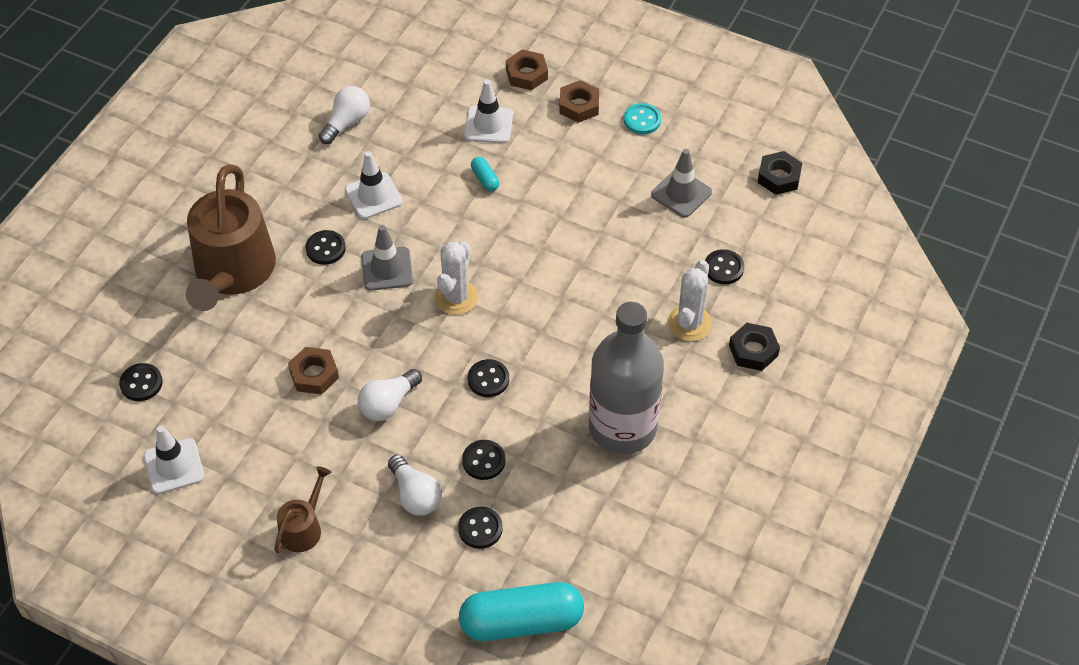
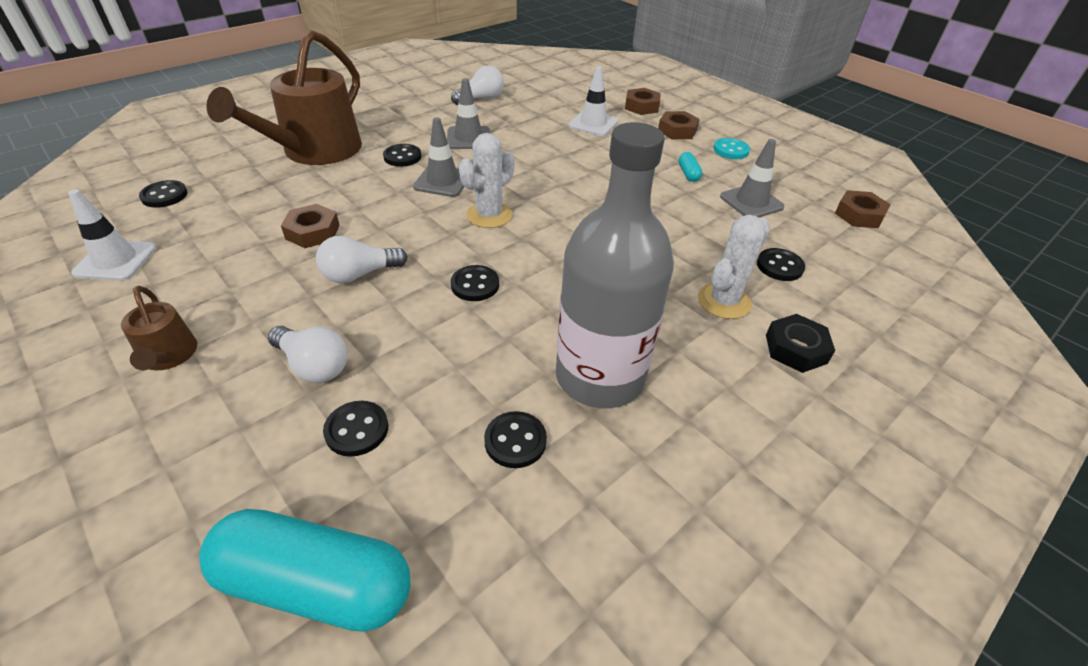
camera: 20 degrees right, 10 degrees down
(303, 528) = (168, 356): brown watering can -> brown watering can turned 105 degrees clockwise
(373, 196) = (468, 138): white traffic cone -> grey traffic cone
(415, 495) = (313, 365): white light bulb -> white light bulb turned 45 degrees counterclockwise
(484, 461) = (416, 357): black button -> black button (515, 441)
(485, 179) = (569, 151): turquoise capsule -> turquoise capsule (688, 174)
(779, 177) = (859, 215): black nut -> brown nut

